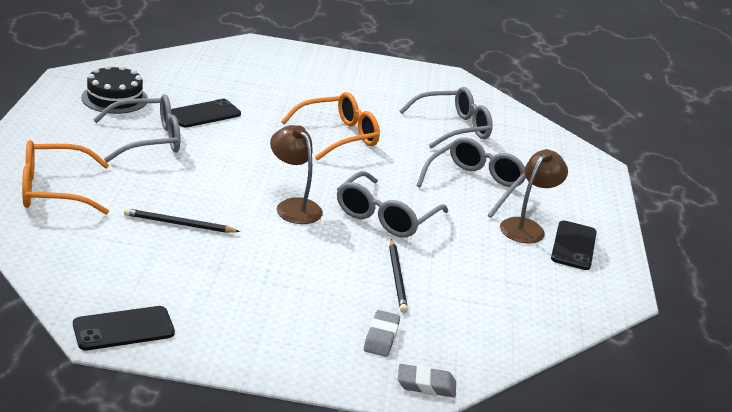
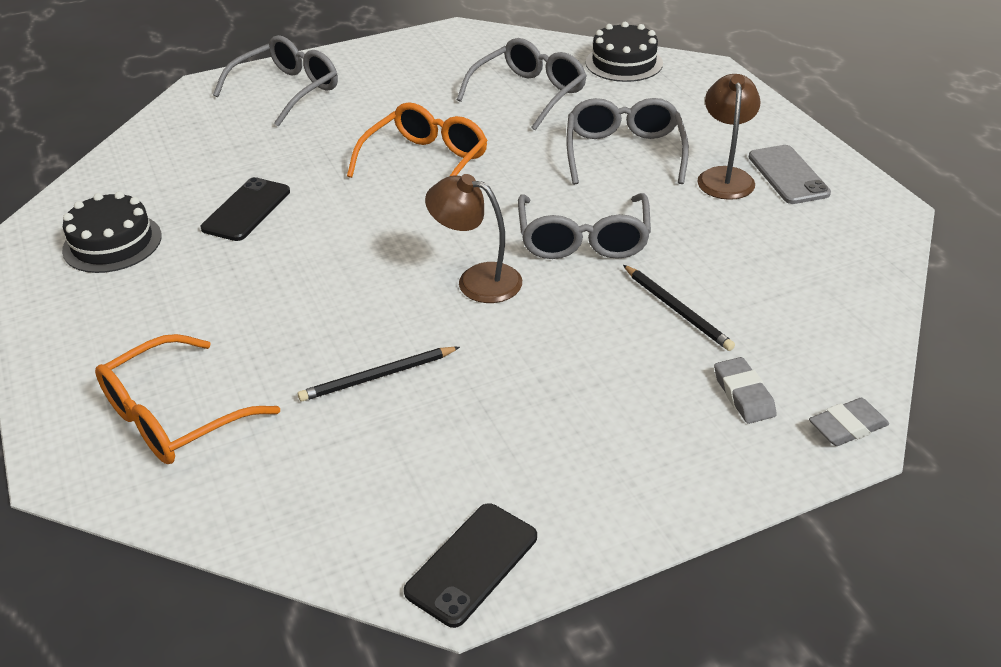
camera: 25 degrees left, 10 degrees up
(147, 139) = (215, 280): grey glasses -> grey glasses (287, 91)
(542, 137) = (624, 63): none -> black cake
(573, 246) = (788, 175): black phone -> grey phone

